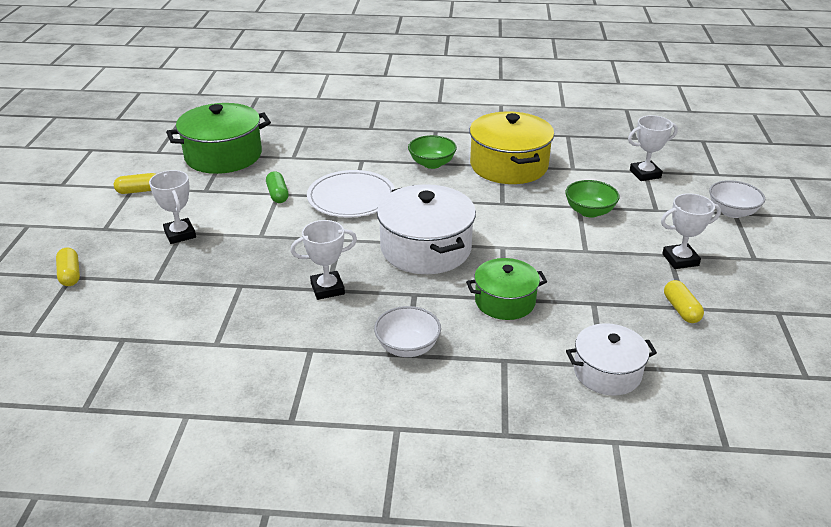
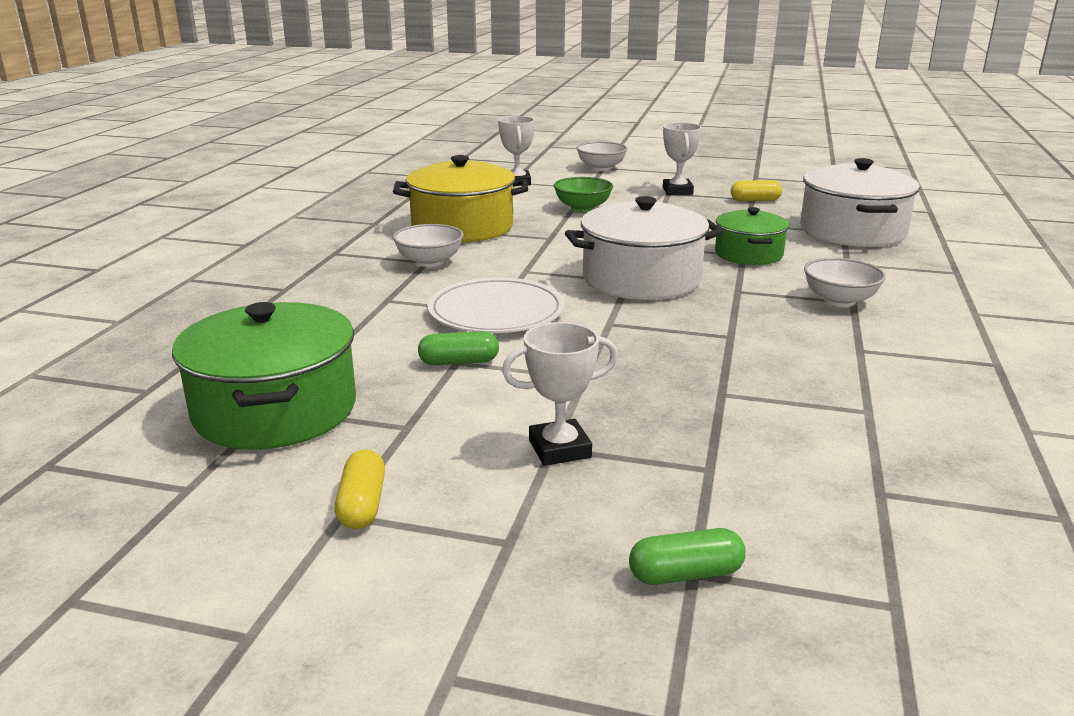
camera: 80 degrees left, 10 degrees down
(70, 274) = (685, 574): yellow capsule -> green capsule
(327, 289) = (728, 335): white trophy -> none
(432, 163) = (429, 261): green bowl -> white bowl
(607, 372) = (852, 231): white pot -> white pot, size x1.63

